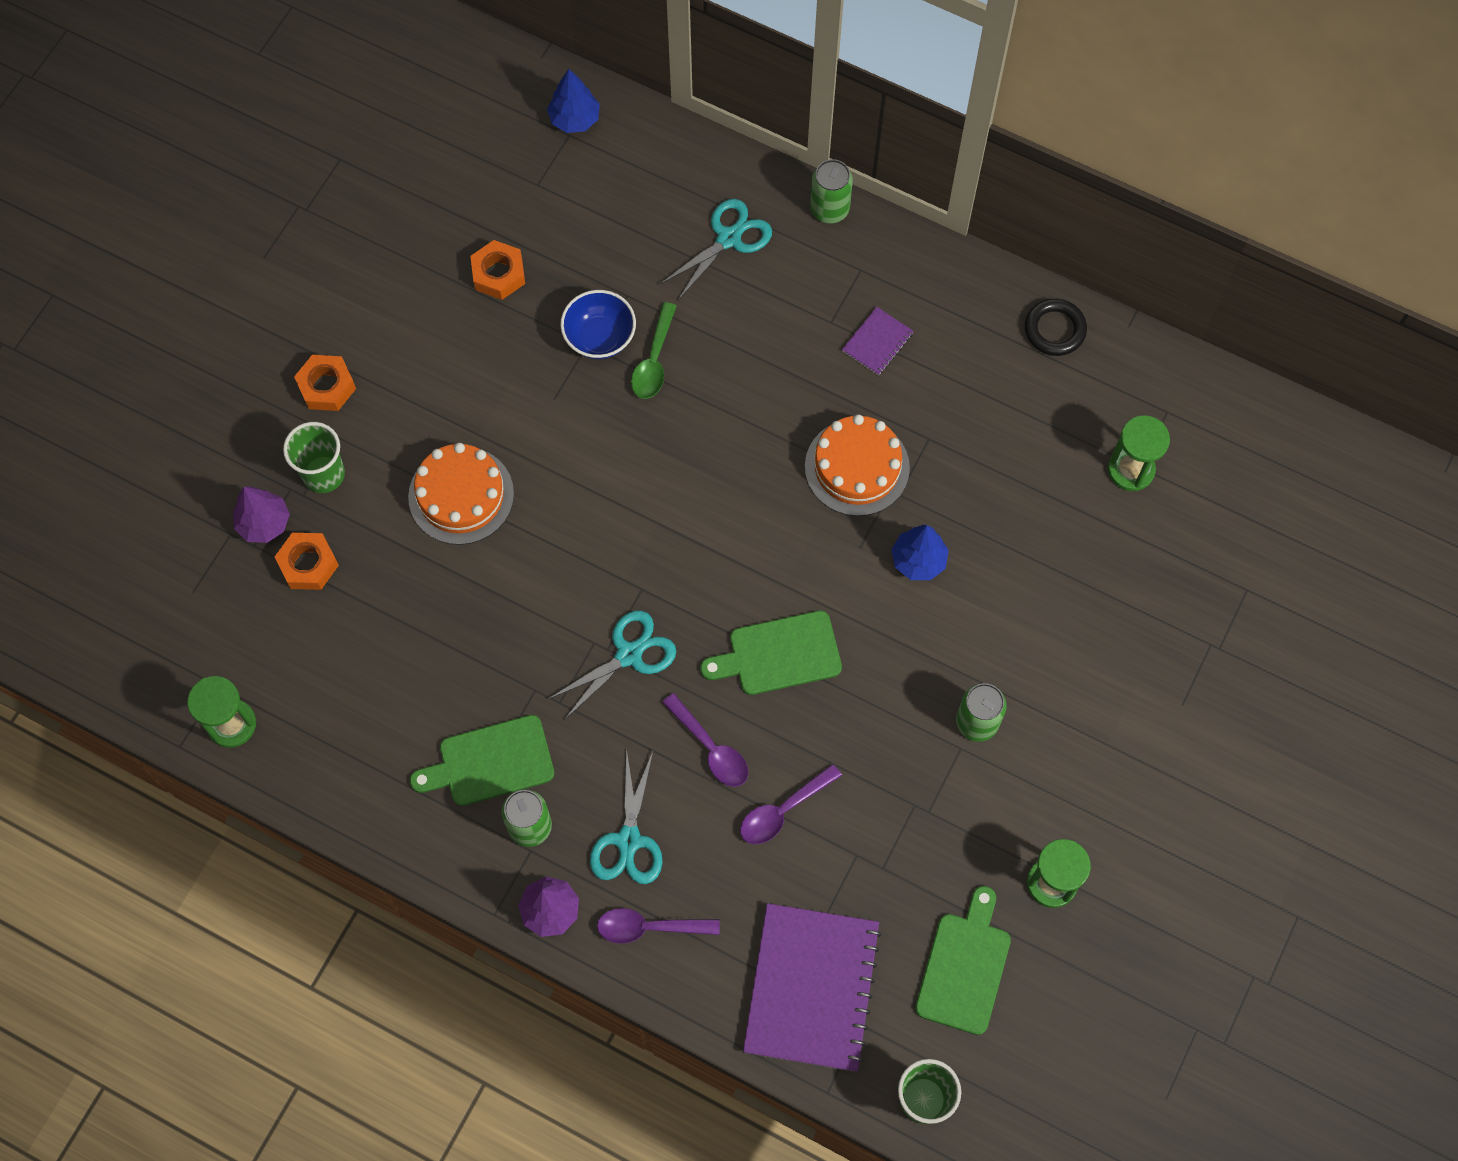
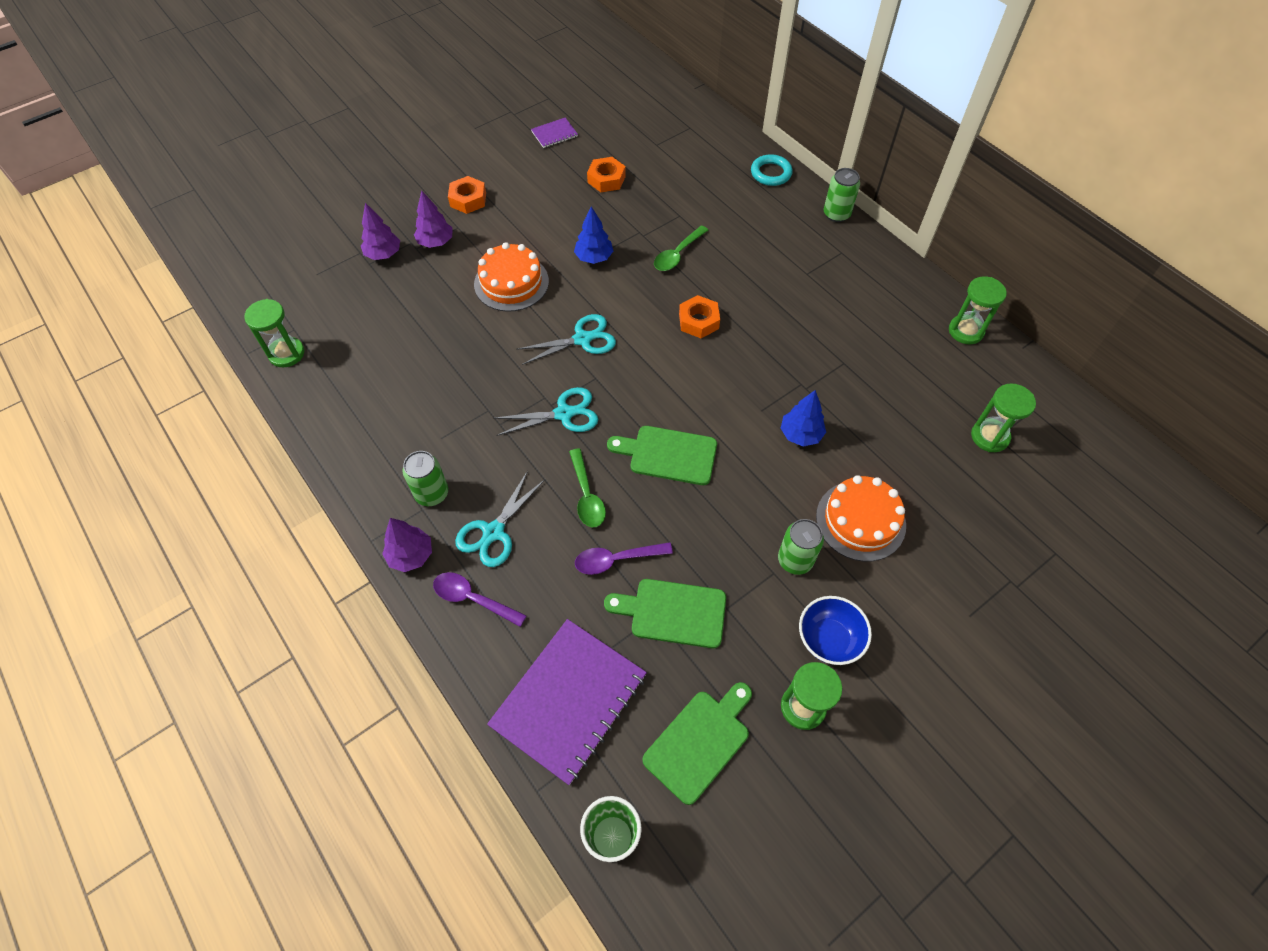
camera: 25 degrees right, 10 degrees down
(308, 564) = (394, 285): orange nut -> orange nut (698, 321)
(324, 474) = (436, 242): green cup -> purple tree
(490, 762) = (431, 442): green cutting board -> green cutting board (673, 612)
(574, 119) = (697, 121): blue tree -> blue tree (594, 258)
(600, 337) = (649, 231): blue bowl -> blue bowl (829, 639)
(711, 748) = (587, 495): purple spoon -> green spoon
(715, 173) = (771, 173): none -> turquoise ring
(729, 238) = (762, 208): turquoise scissors -> turquoise scissors (583, 339)
(857, 467) = (783, 361): orange cake -> orange cake (860, 520)
(877, 342) = (834, 295): purple notebook -> purple notebook (554, 134)
(1054, 330) = (965, 331): black ring -> green hourglass

